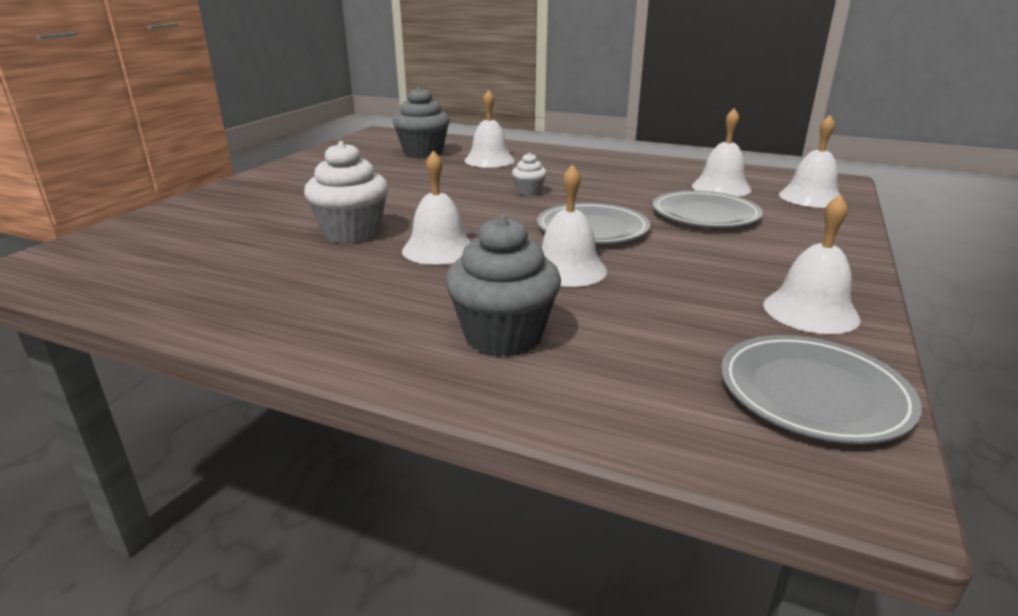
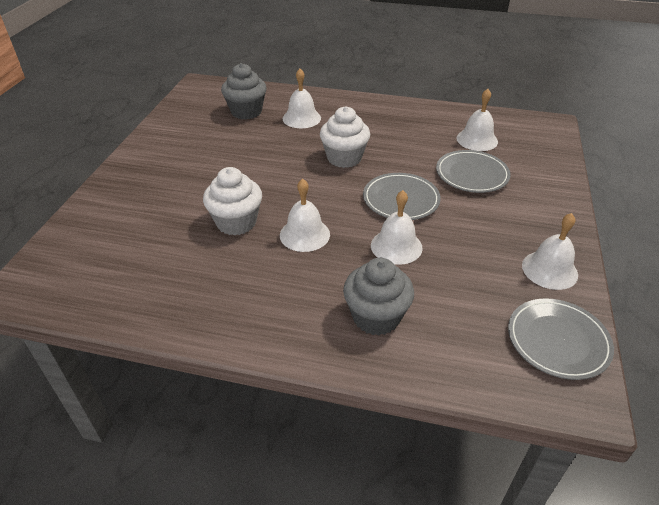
camera: 10 degrees left, 15 degrees up
(529, 192) = (344, 158): white cupcake -> white cupcake, size x1.96
(810, 197) = (538, 146): white bell -> none

